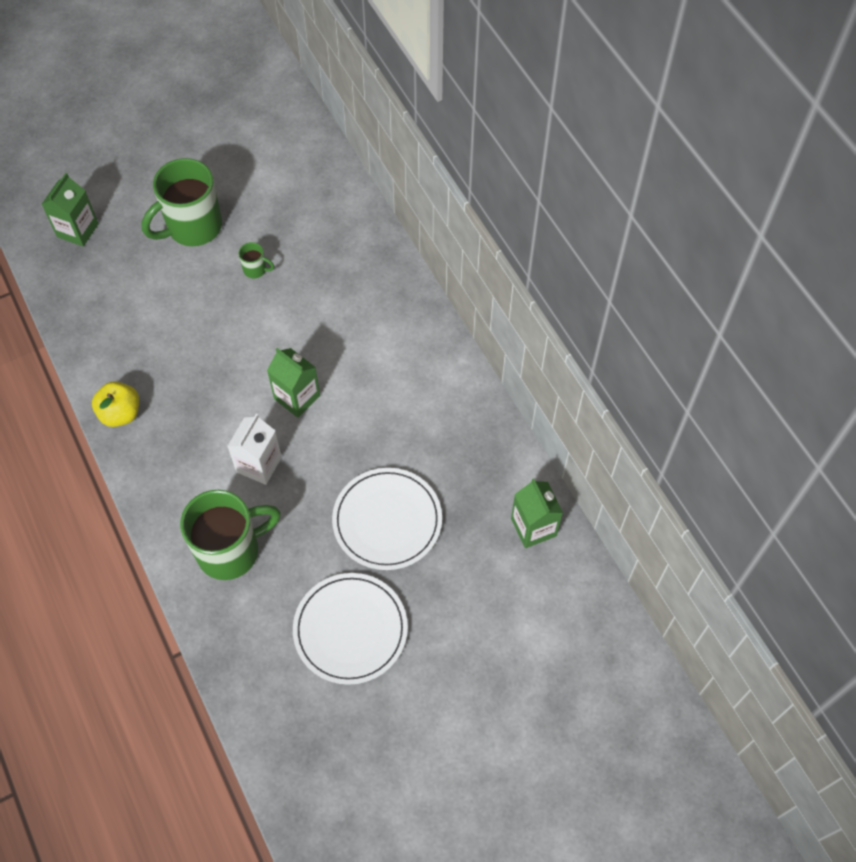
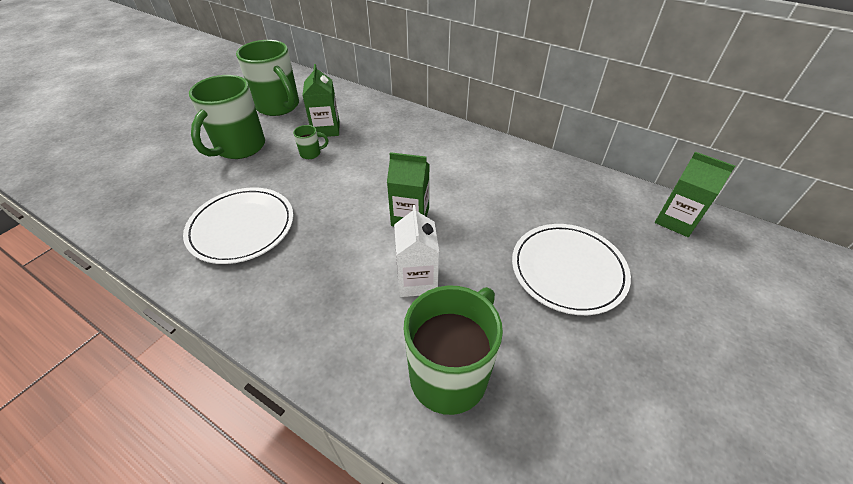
camera: 30 degrees left, 15 degrees down
(77, 230) = (127, 182): green carton -> green carton (326, 129)
(120, 413) = (243, 301): yellow apple -> none
(261, 177) = (279, 106): none -> green mug
(350, 629) = (636, 385): white plate -> white plate (241, 227)

